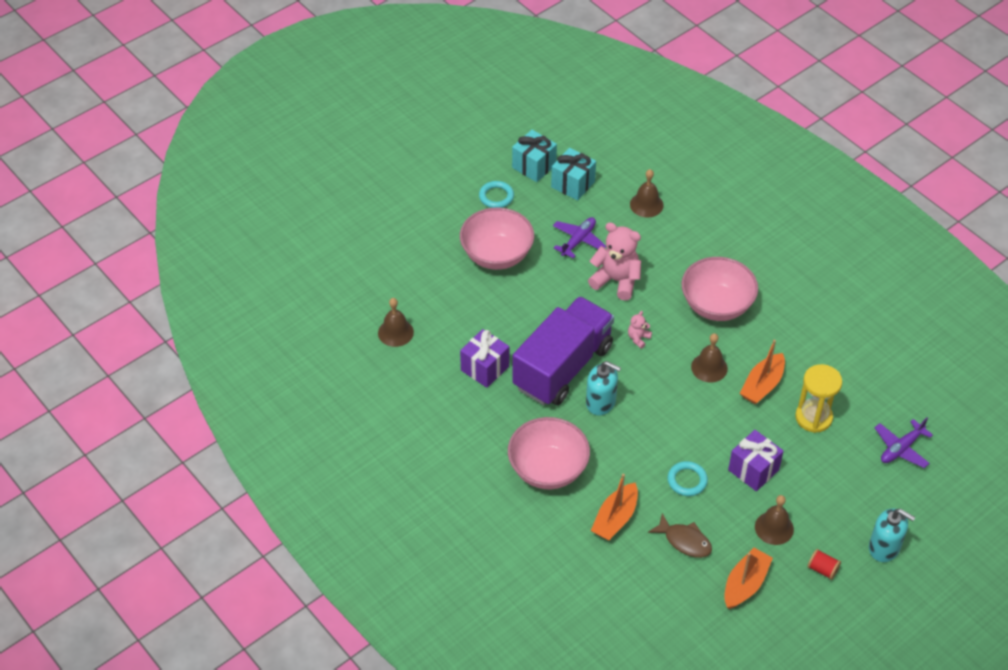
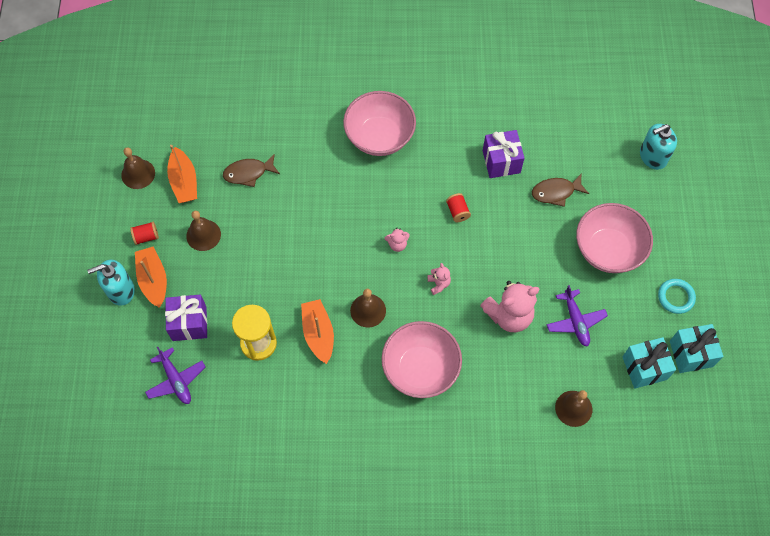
camera: 130 degrees right, 15 degrees up
(395, 332) = (584, 129): brown bell -> brown bell (138, 174)
(477, 316) = (556, 192): none -> brown fish
(563, 367) = (457, 212): purple truck -> red spool
(601, 402) = (404, 212): turquoise soap dispenser -> turquoise soap dispenser (653, 156)
(615, 518) = (304, 146): orange boat -> orange boat (153, 280)
(634, 387) = (397, 244): none -> pink teddy bear
(687, 480) = (290, 213): turquoise ring -> none
(753, 470) = (257, 262): purple gift -> purple gift (189, 323)
(901, 448) = (176, 380): purple plane -> purple plane turned 150 degrees clockwise

